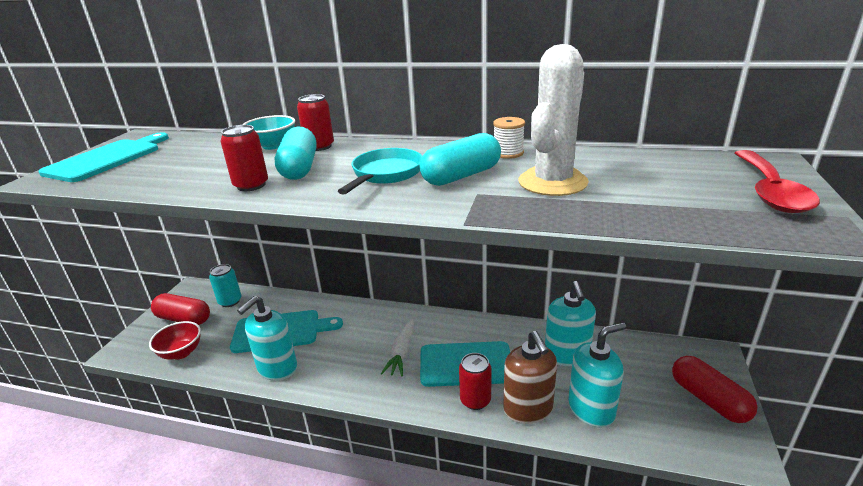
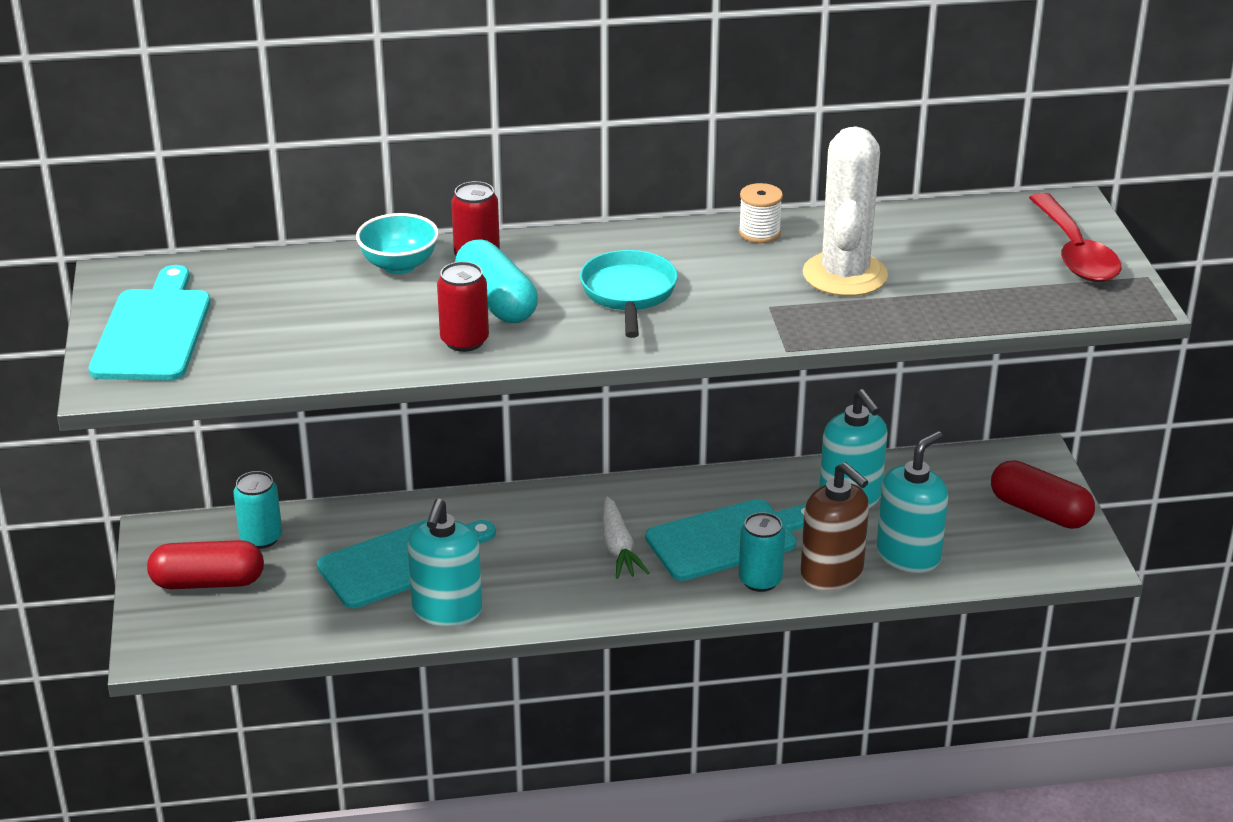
camera: 25 degrees left, 5 degrees up
(181, 352) = (265, 628): red bowl -> none
(461, 176) = (729, 282): turquoise capsule -> none
(475, 400) = (760, 580): red can -> turquoise can

